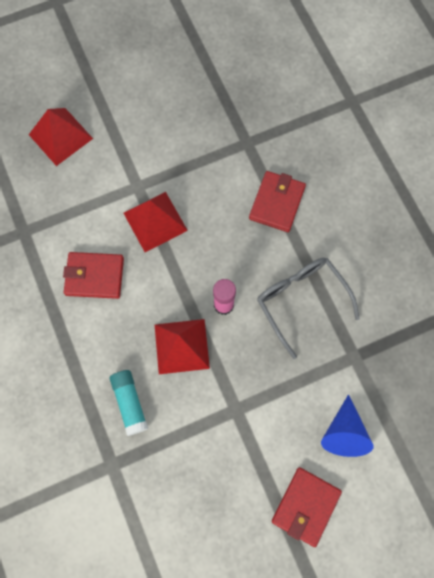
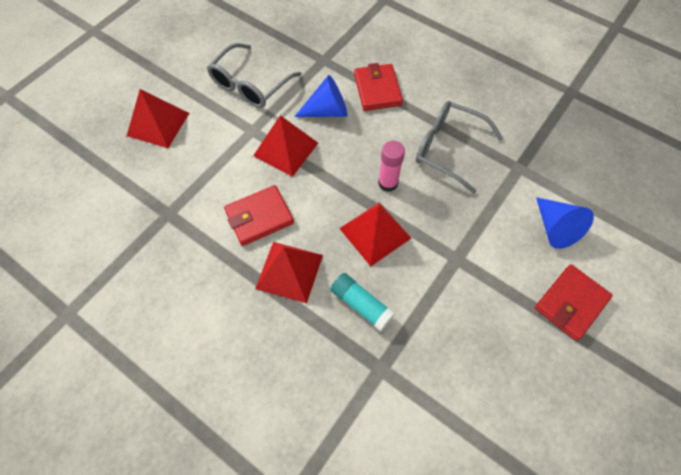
camera: 30 degrees left, 10 degrees down
(90, 340) = (289, 271): none -> red pyramid
(162, 136) = (250, 85): none -> grey glasses
(216, 201) = (327, 111): none -> blue cone
(305, 506) = (570, 303): red wallet -> red wallet turned 45 degrees clockwise

